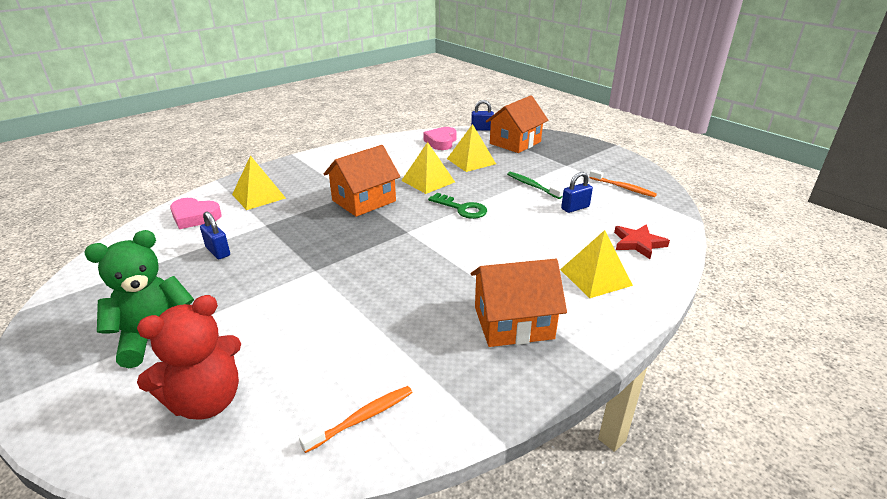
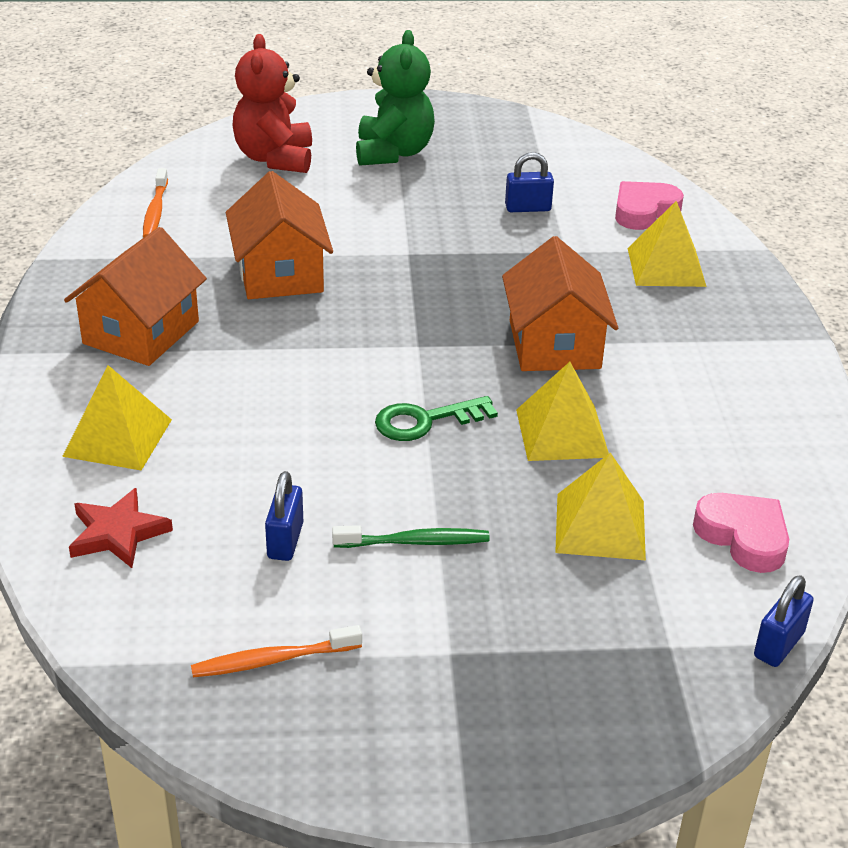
camera: 125 degrees right, 5 degrees up
(515, 142) = (642, 650): orange house -> orange house (280, 273)

